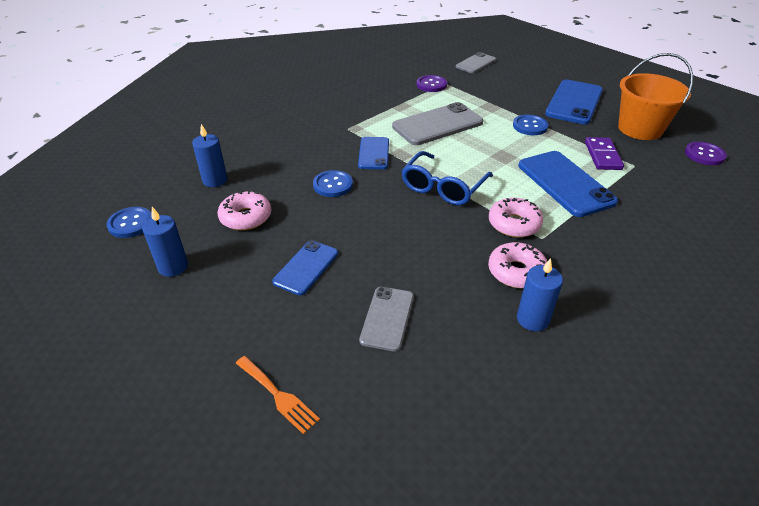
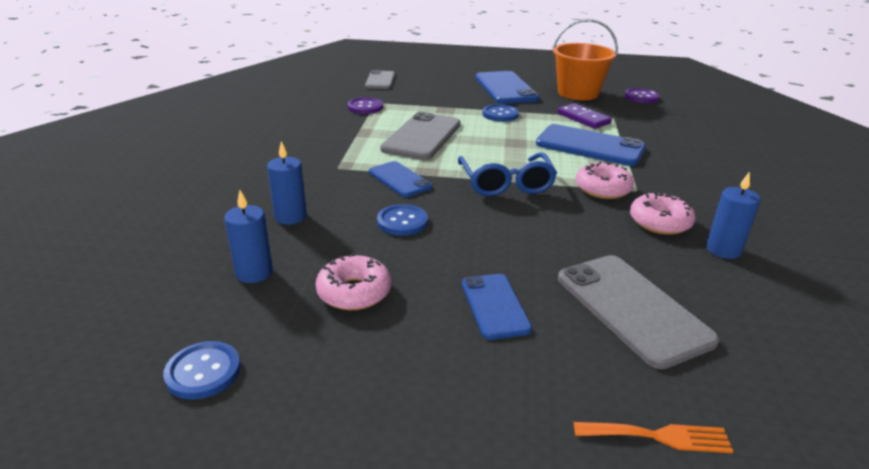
camera: 40 degrees left, 10 degrees down
(173, 267) = (343, 387): blue candle -> blue candle (290, 217)
(387, 318) = (632, 308): grey phone -> grey phone, size x1.67

